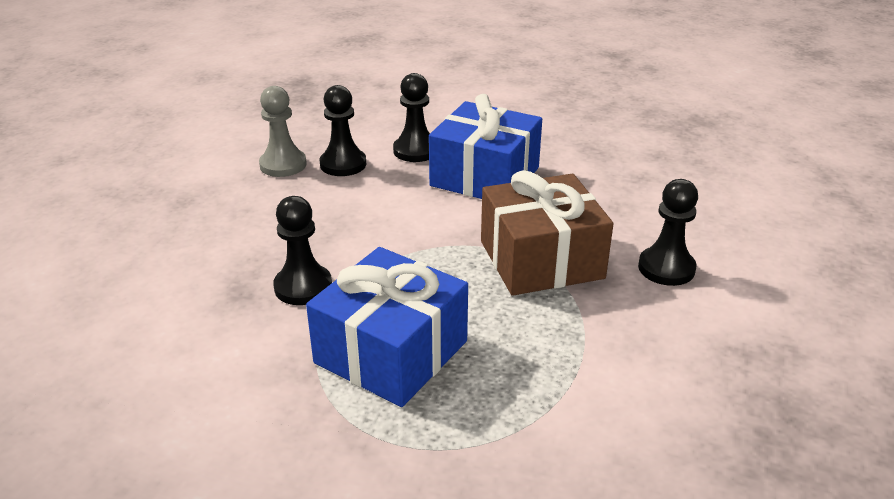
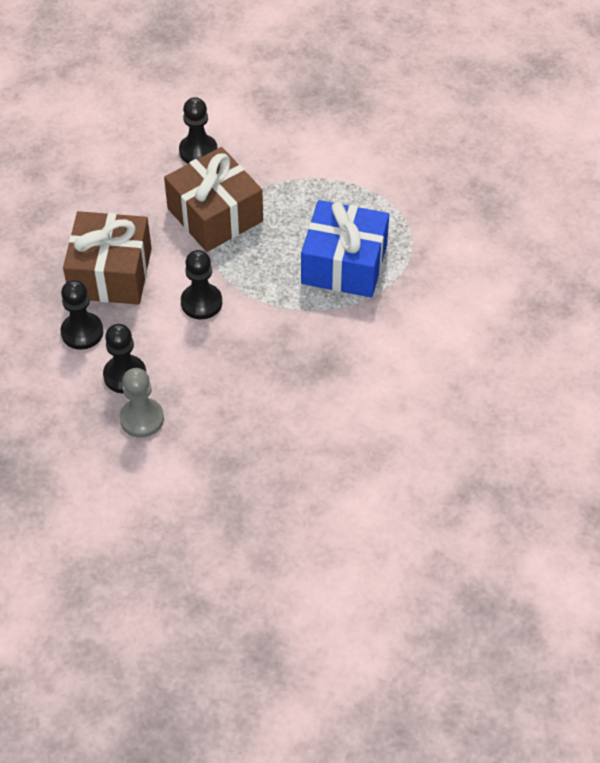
camera: 110 degrees left, 20 degrees up
(303, 287) = (303, 333): black pawn -> black pawn (201, 302)
(485, 176) = (110, 273): blue gift -> brown gift

